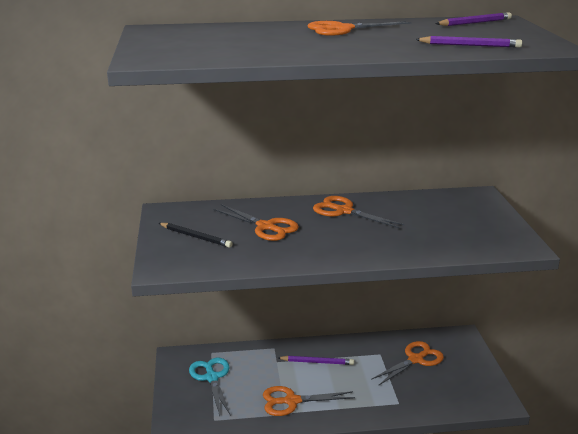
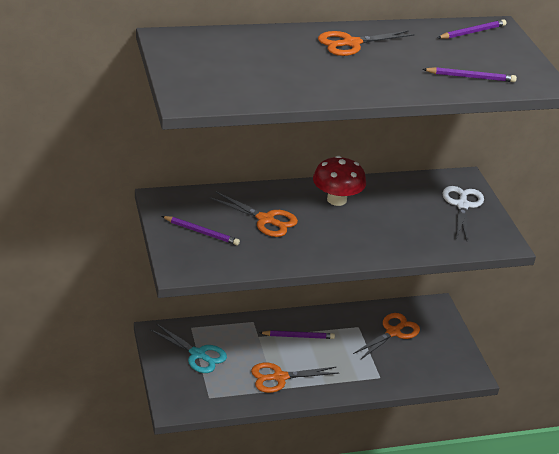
camera: 10 degrees left, 10 degrees up
(196, 237) = (201, 232): black pencil -> purple pencil
(212, 378) = (197, 354): turquoise scissors -> turquoise scissors turned 150 degrees clockwise
(344, 211) = (336, 200): orange scissors -> red mushroom
(477, 215) = (462, 205): none -> white scissors

